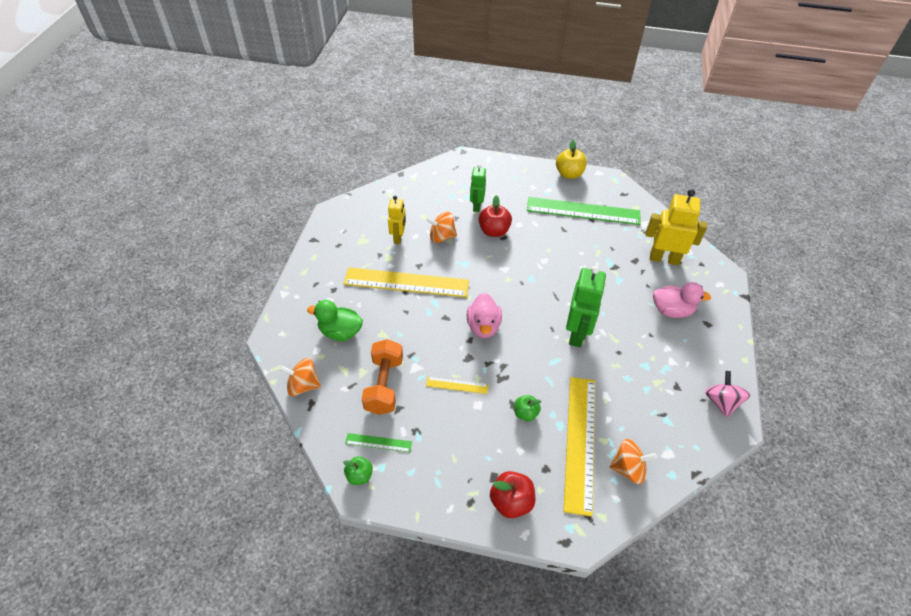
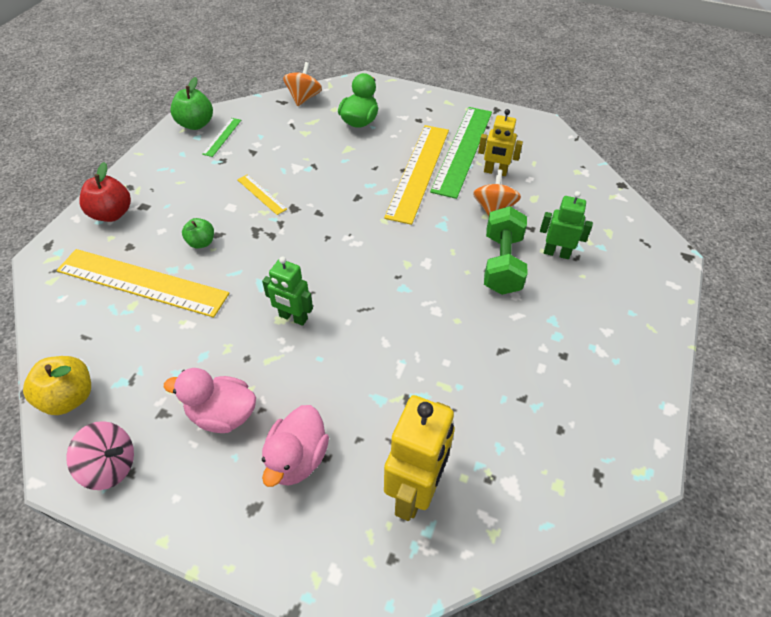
camera: 100 degrees right, 0 degrees up
(359, 476) = (196, 124): green apple -> green apple, size x1.56
(384, 385) = (283, 145): orange dumbbell -> none
(457, 385) = (261, 194): yellow ruler -> yellow ruler turned 60 degrees counterclockwise
(483, 326) = (334, 227): pink duck -> pink duck (222, 414)
(494, 231) = (502, 264): red apple -> green dumbbell
(569, 174) = (649, 393): yellow apple -> yellow apple (69, 397)
(577, 334) = (293, 317): green robot -> green robot, size x0.62
(583, 211) = (546, 390): green ruler -> green ruler (463, 150)
(628, 468) = (85, 319): orange spinning top -> none

